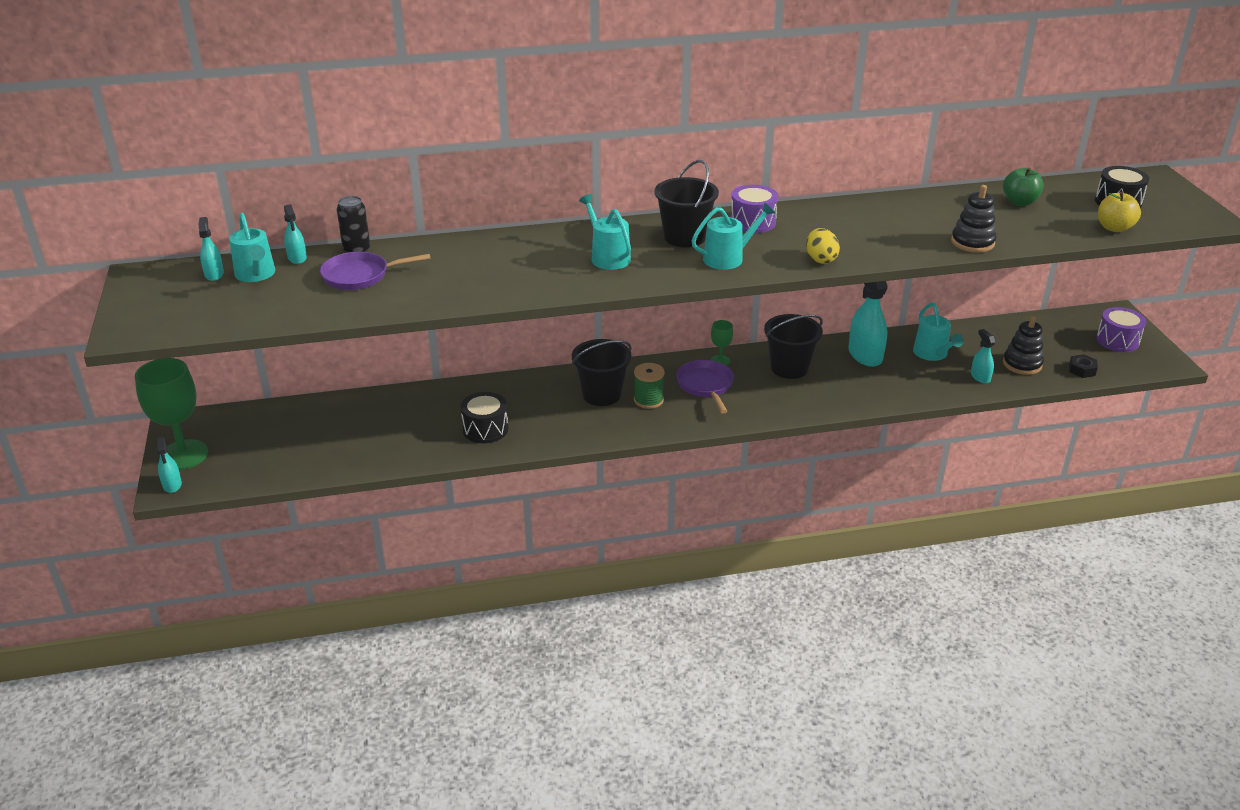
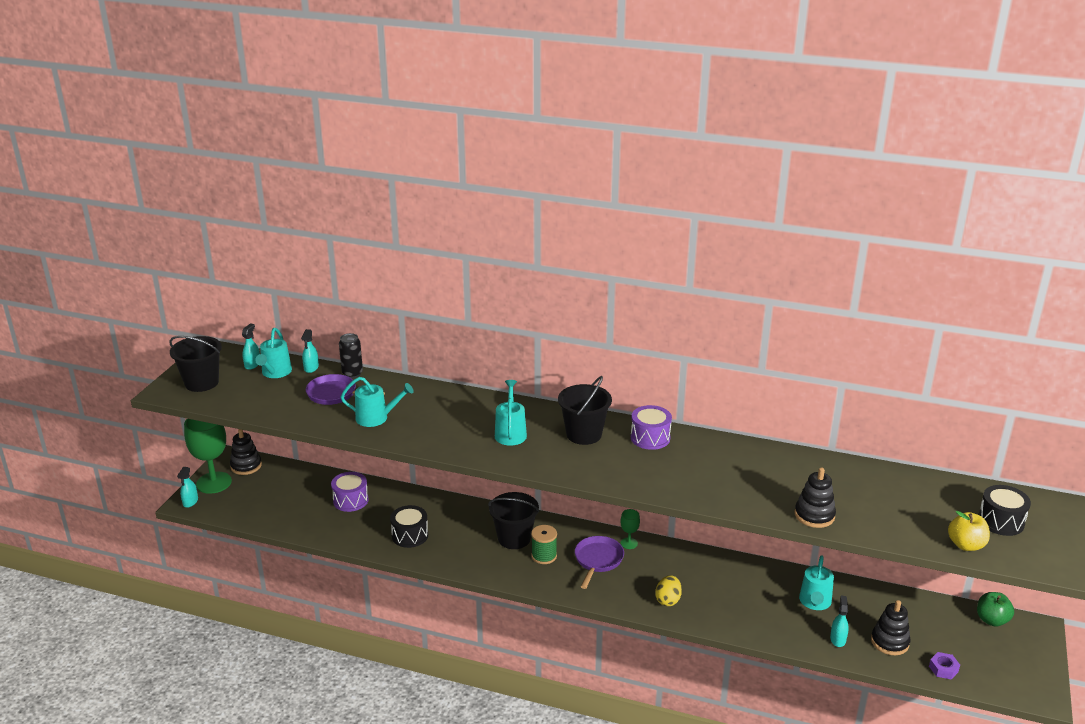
camera: 30 degrees right, 5 degrees down
(209, 424) = (246, 466): none -> black stacking toy
(728, 258) = (597, 463): turquoise watering can -> turquoise watering can (376, 418)
(789, 368) = (678, 569): black bucket -> black bucket (201, 383)
(820, 259) = (668, 488): yellow egg -> yellow egg (668, 600)
(865, 355) = (753, 582): turquoise spray bottle -> none
(1019, 202) = (903, 491): green apple -> green apple (991, 620)
(1082, 370) = (943, 669): black nut -> purple nut
(1117, 341) = (1009, 654): purple drum -> purple drum (350, 500)

